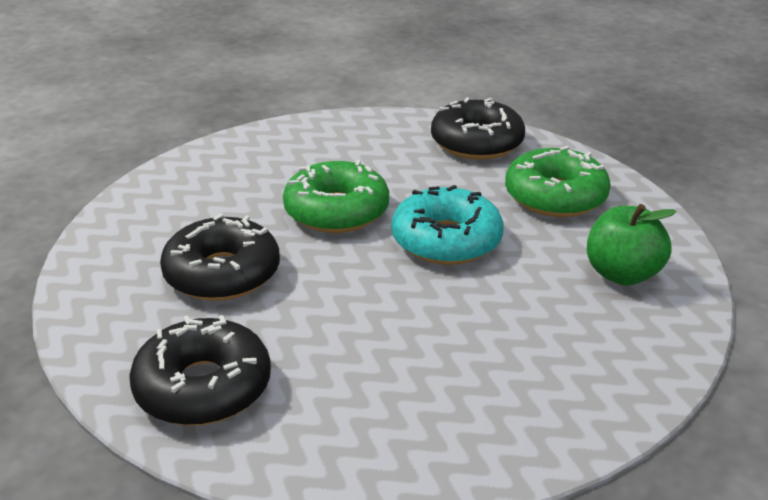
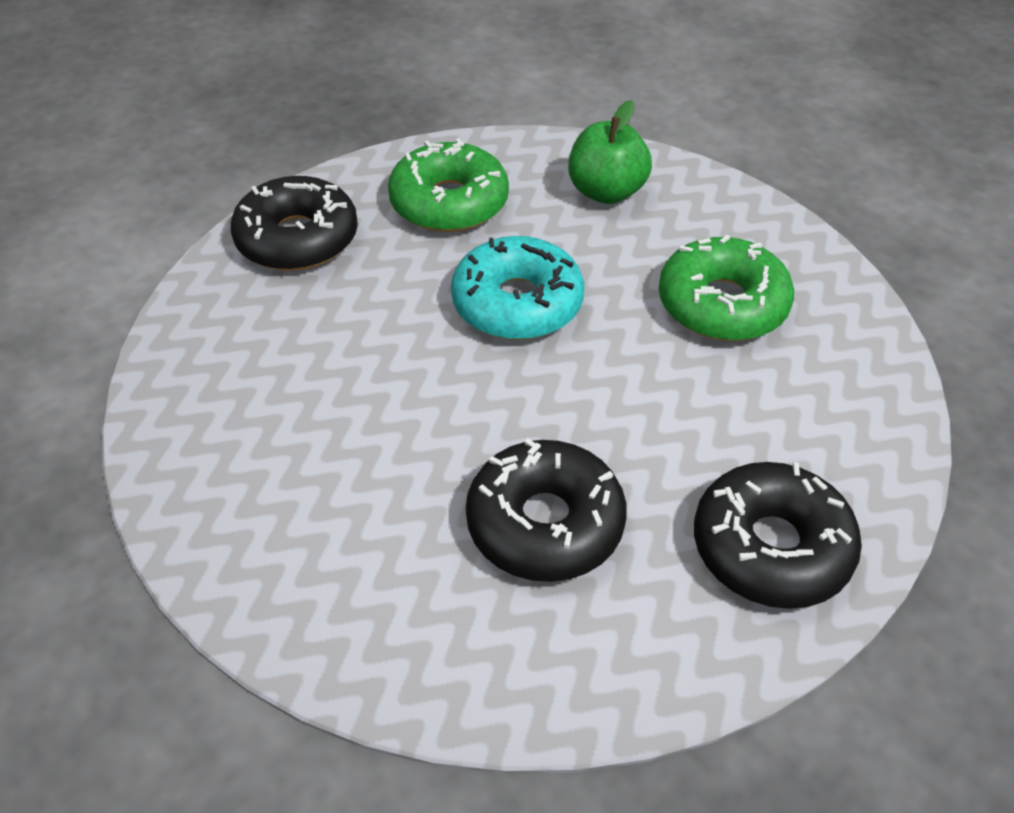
camera: 80 degrees left, 15 degrees up
(336, 211) = (423, 393): green donut -> green donut (722, 304)

